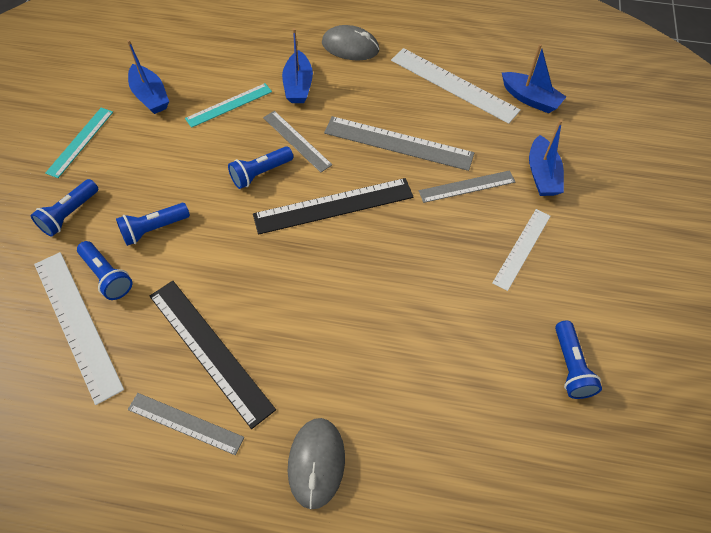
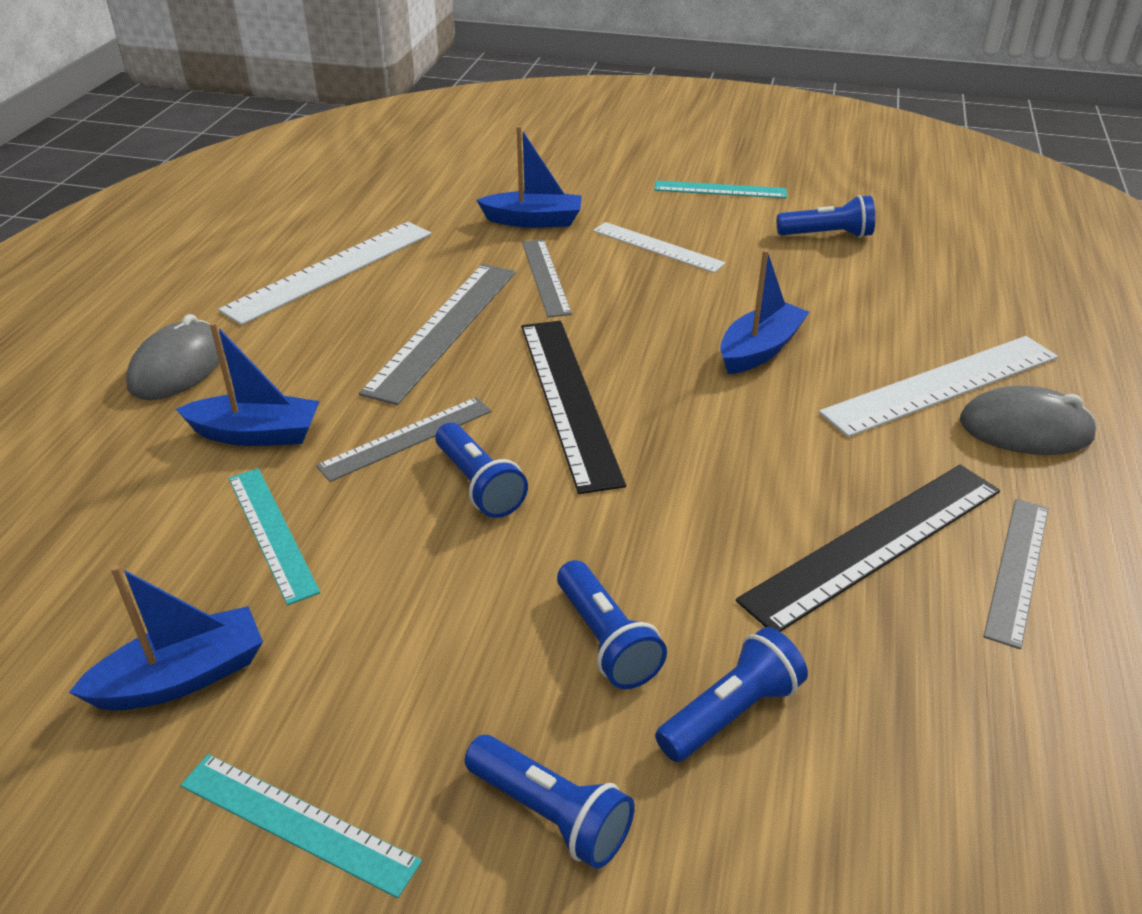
camera: 85 degrees left, 20 degrees down
(77, 324) = (857, 755): white ruler -> white ruler (941, 384)
(530, 99) = (387, 214): blue boat -> blue boat (759, 350)
(629, 292) = (720, 190): none -> turquoise ruler

